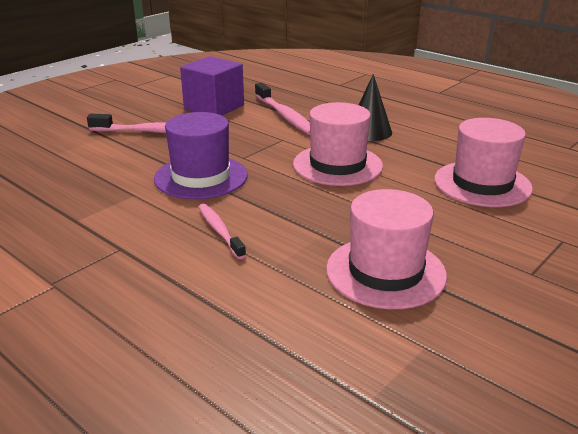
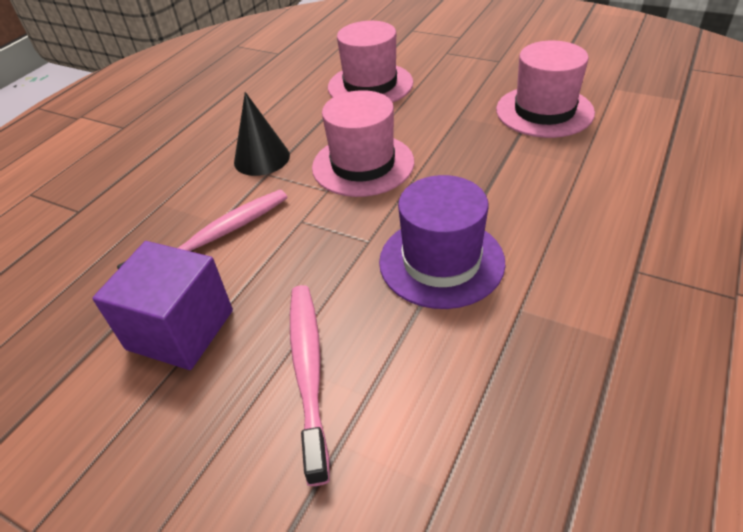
camera: 100 degrees left, 15 degrees up
(219, 231) = (550, 209): pink toothbrush -> none

